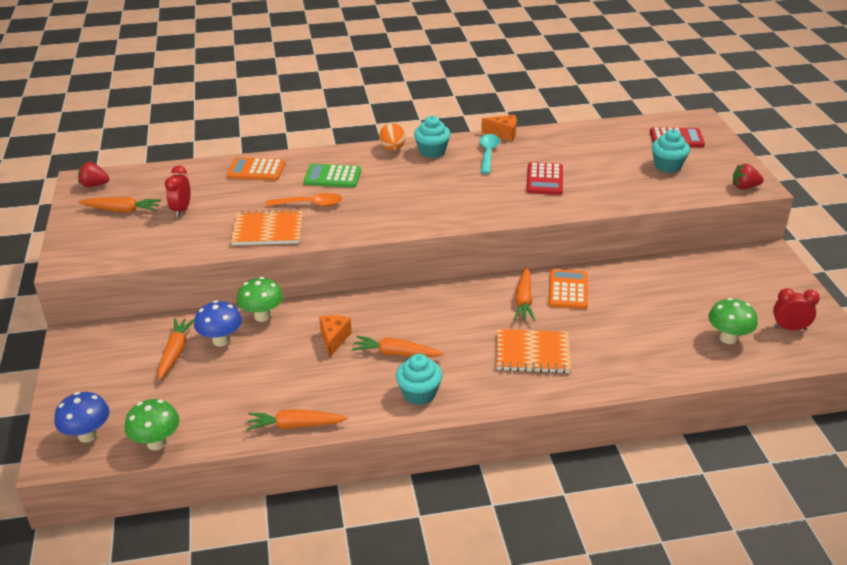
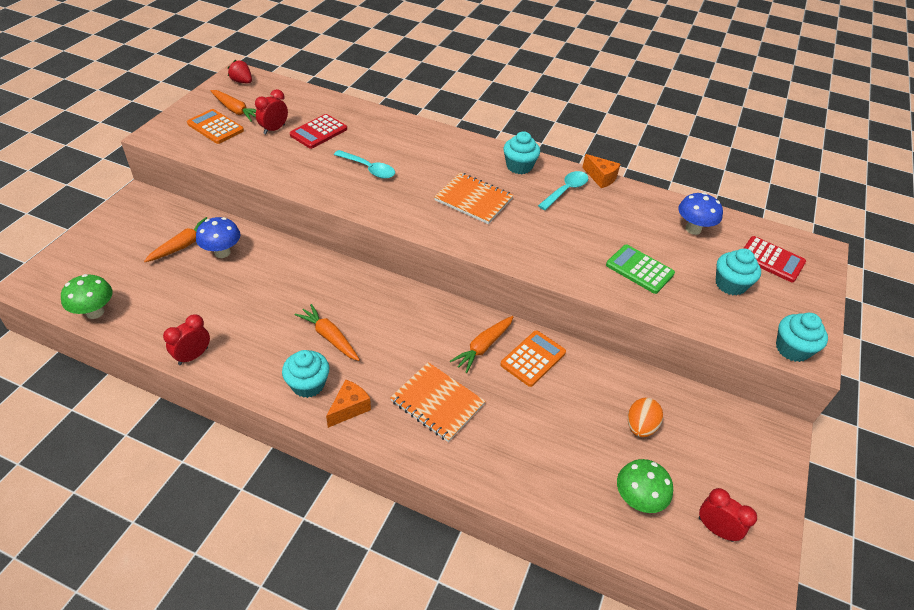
camera: 30 degrees right, 10 degrees up
(88, 435) = (64, 279): blue mushroom -> blue mushroom (693, 229)
(256, 170) = (363, 120): orange calculator -> orange calculator (215, 127)
(262, 316) = (270, 248): green mushroom -> none
(267, 230) = (313, 176): orange notebook -> orange notebook (473, 199)
(295, 425) = (193, 356): orange carrot -> red clock
(310, 204) = (369, 169): orange spoon -> turquoise spoon
(332, 177) = (413, 152): green calculator -> green calculator (639, 269)
(334, 339) = (298, 297): orange cheese -> orange cheese (349, 408)
(392, 149) = (488, 149): orange egg -> orange egg (640, 427)
(544, 179) = (590, 240): red calculator -> red calculator (318, 132)
(744, 187) = (792, 349): red strawberry -> turquoise cupcake

